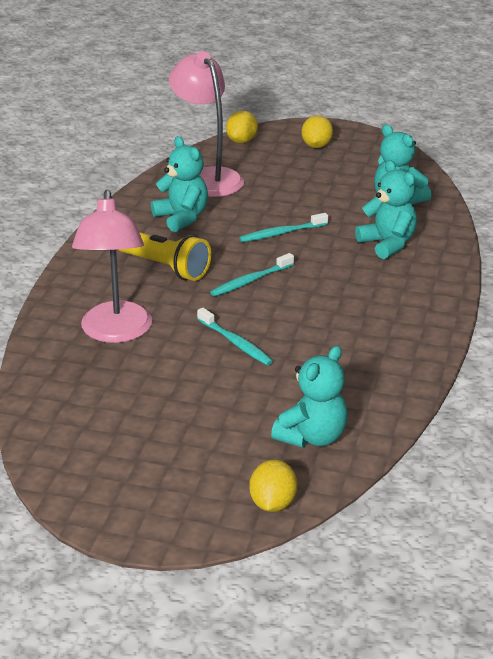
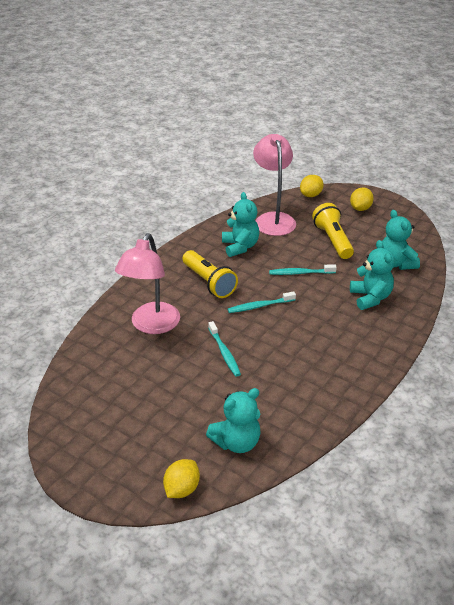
camera: 20 degrees right, 5 degrees up
(302, 188) = (333, 240): none -> yellow flashlight

